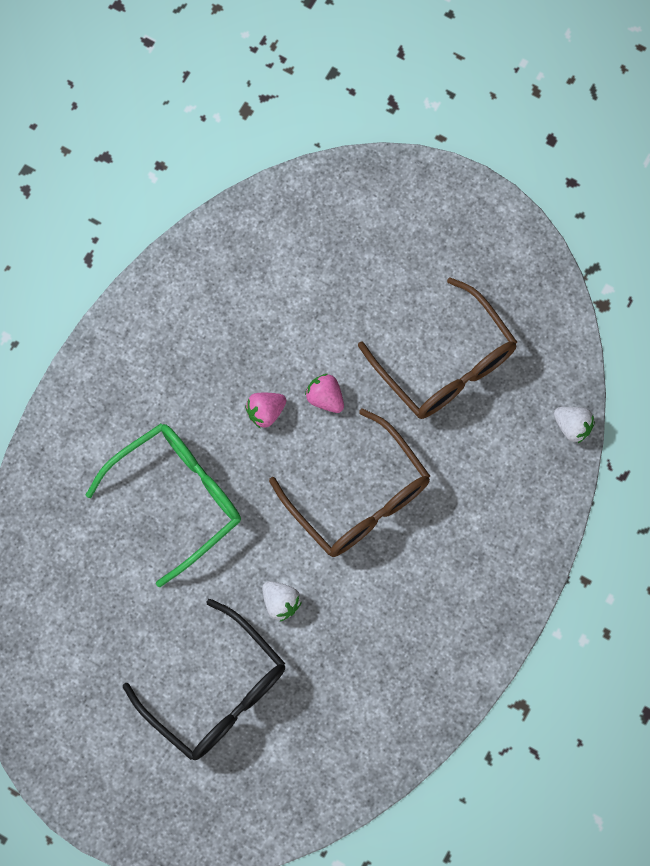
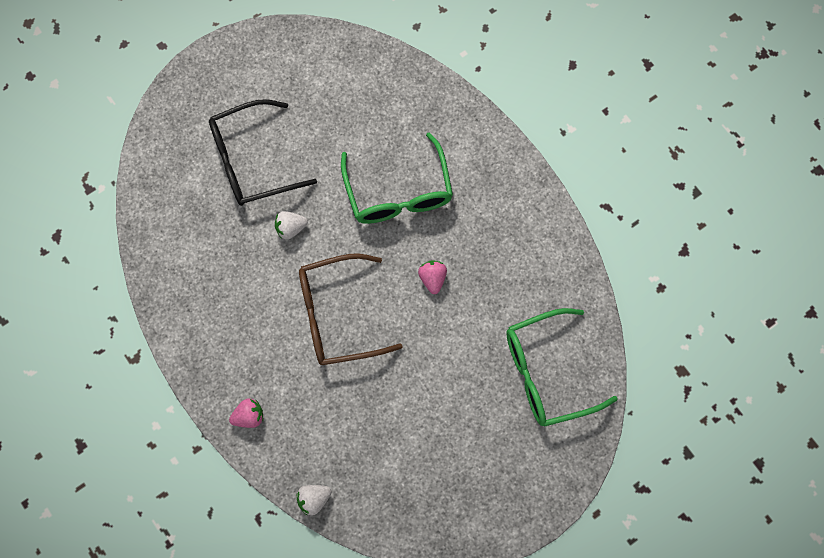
camera: 115 degrees right, 0 degrees up
(314, 245) = (547, 372): none -> green glasses
(325, 398) = (423, 325): pink strawberry -> pink strawberry (249, 416)
(445, 363) = (408, 426): brown glasses -> none

